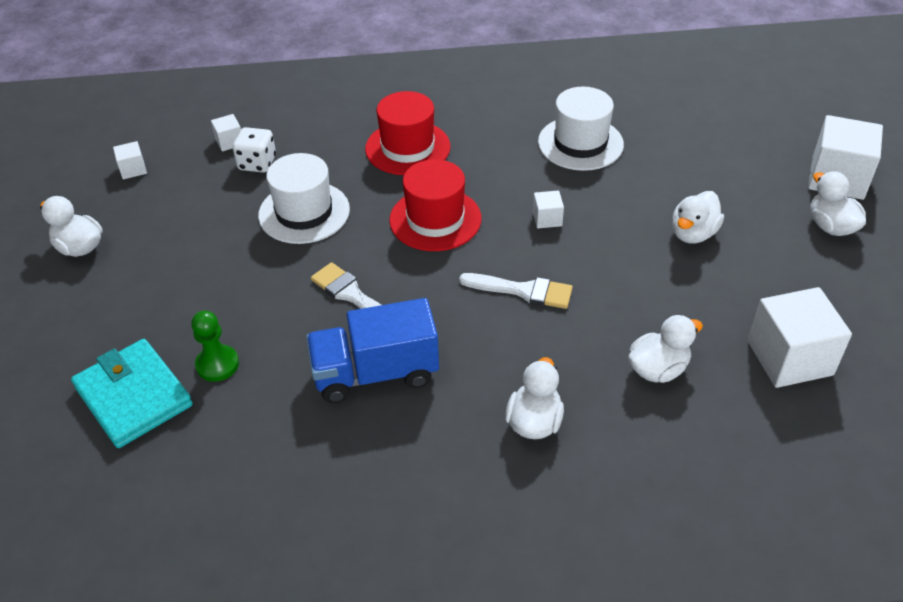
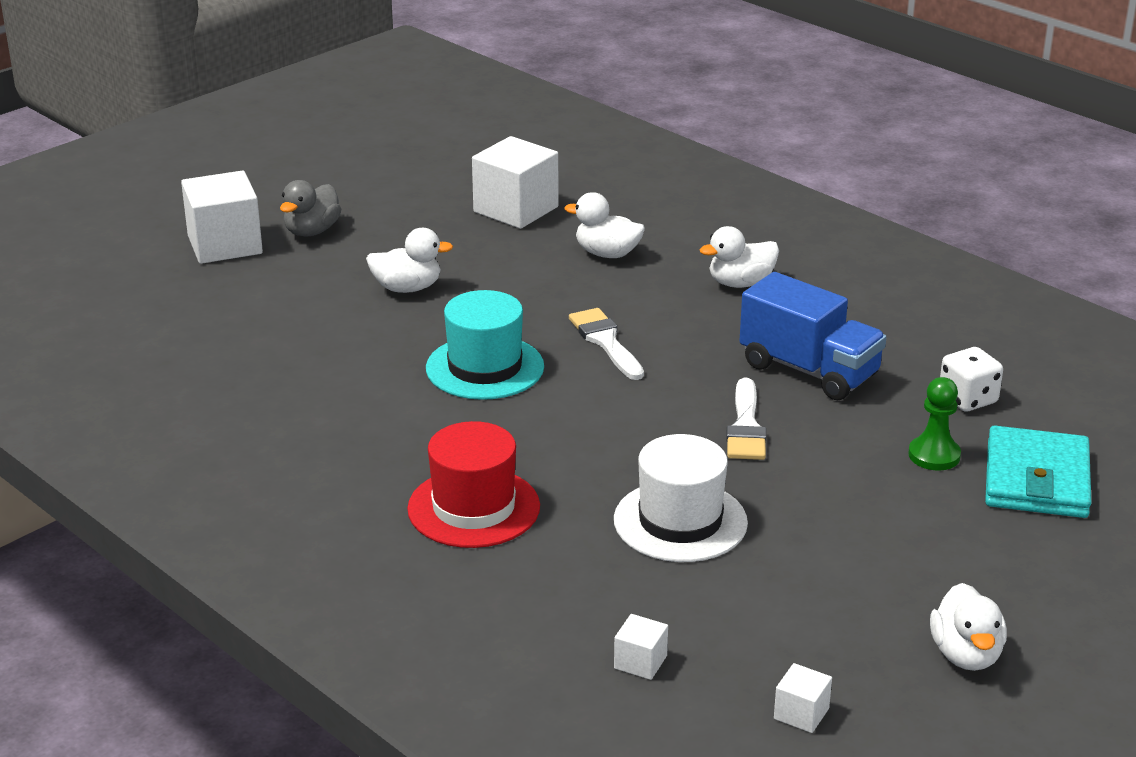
camera: 130 degrees left, 15 degrees down
(257, 163) = (649, 609): white dice -> white dice (968, 399)
(435, 219) = (573, 431): red hat -> none
(547, 219) = (485, 367): white cube -> turquoise hat
(580, 143) = (324, 396): white hat -> none
(830, 226) = (312, 231): white duck -> grey duck

